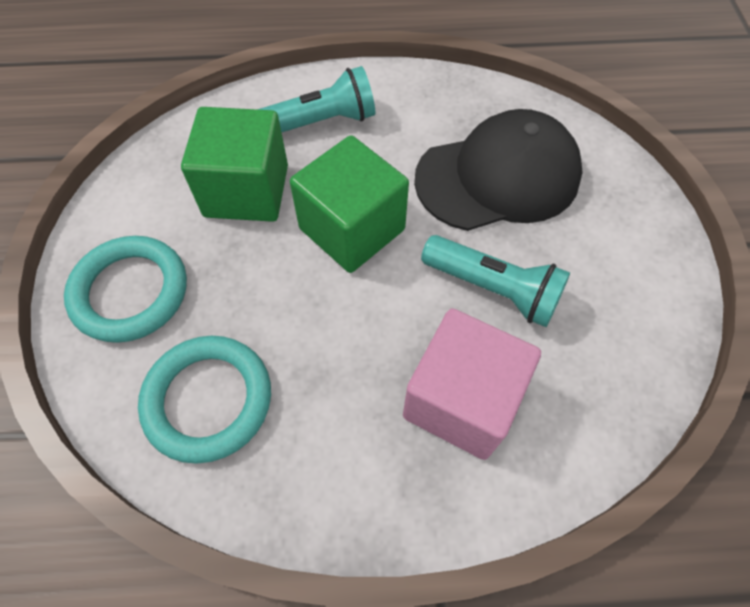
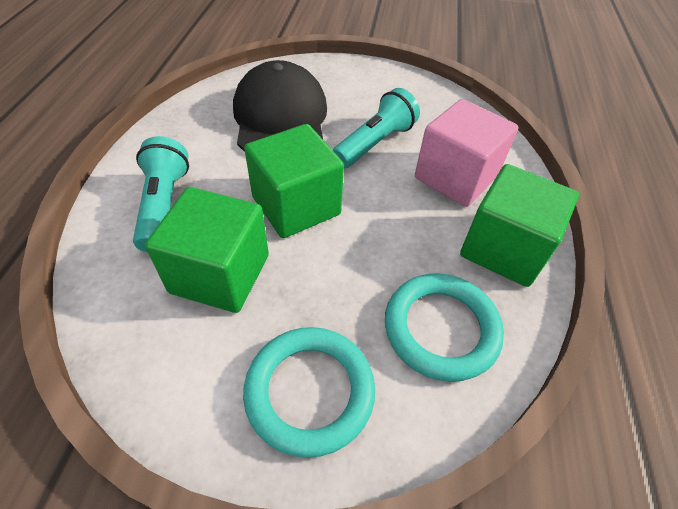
camera: 80 degrees left, 10 degrees down
(341, 471) = (504, 248): none -> green cube

